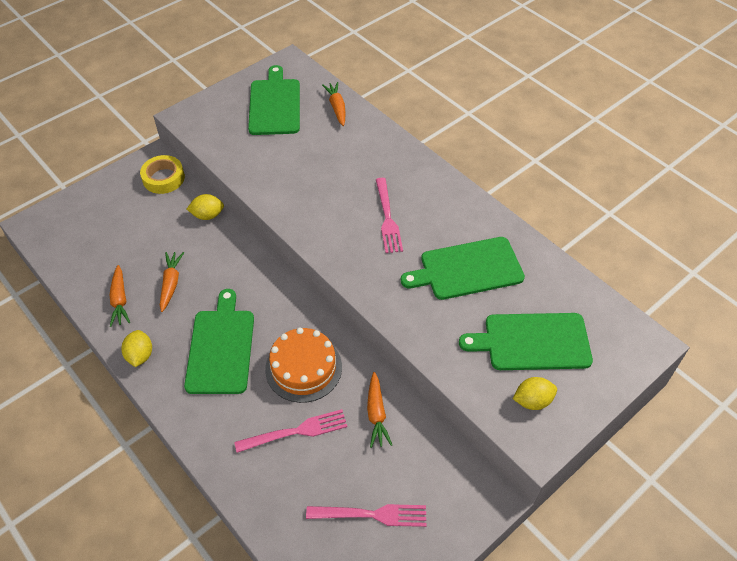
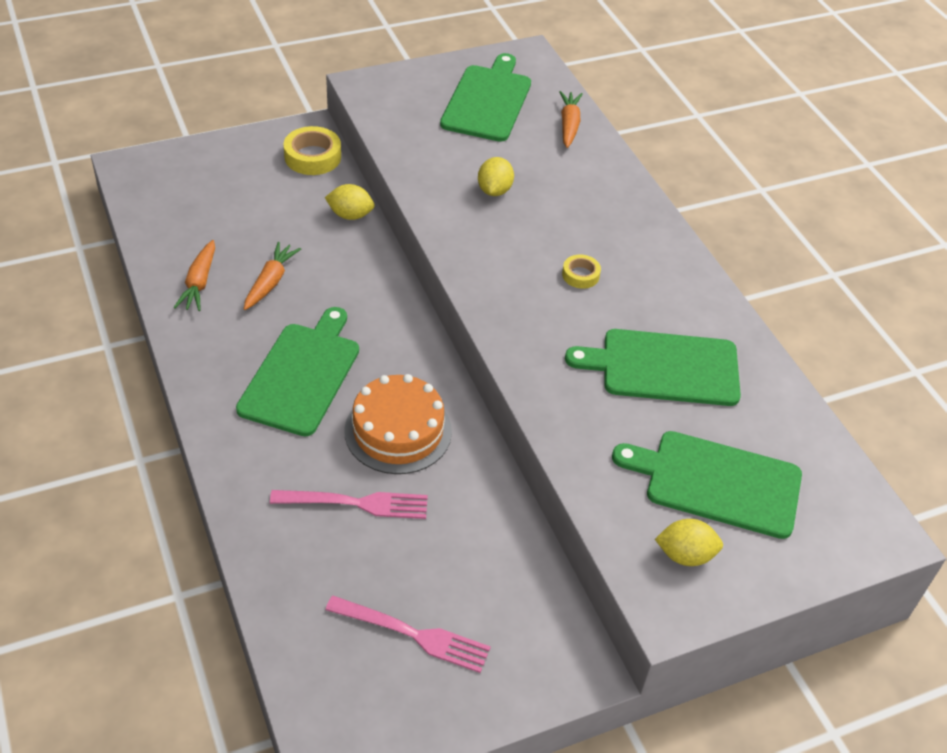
camera: 15 degrees right, 5 degrees down
(140, 355) = (197, 354): yellow lemon -> yellow lemon (494, 190)
(376, 414) = (471, 515): orange carrot -> none
(387, 218) = (580, 275): pink fork -> yellow tape

